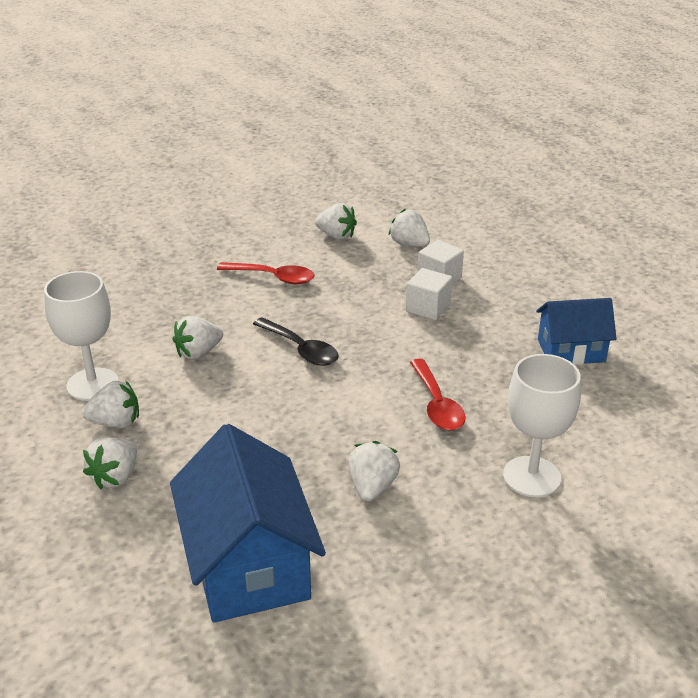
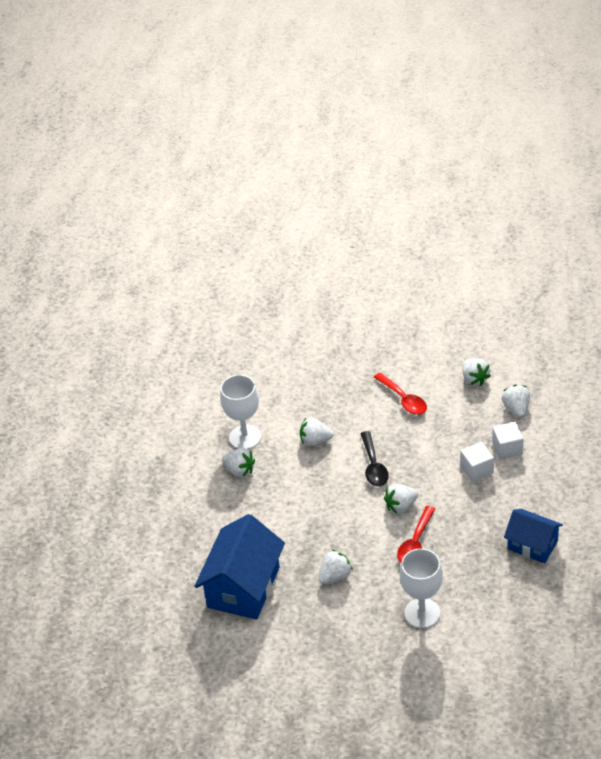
camera: 40 degrees right, 10 degrees up
(115, 477) = (217, 505): white strawberry -> white strawberry (401, 506)

